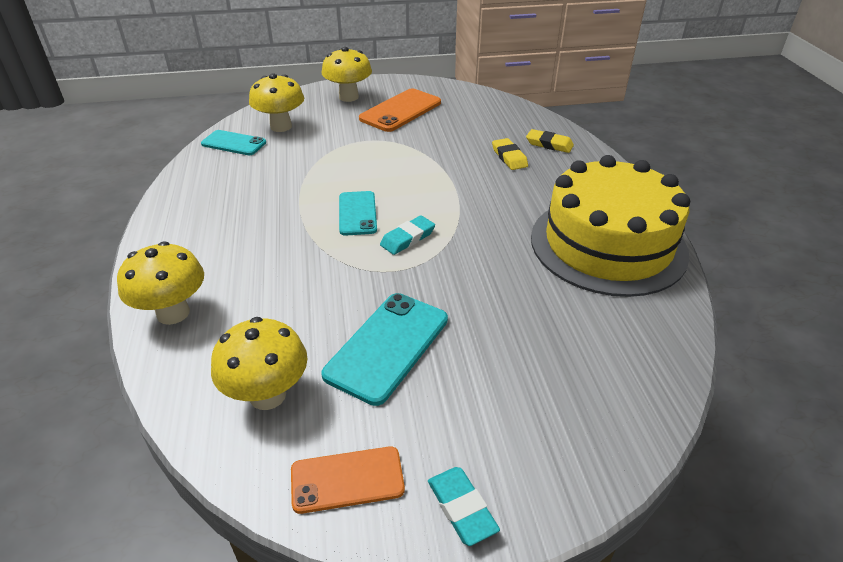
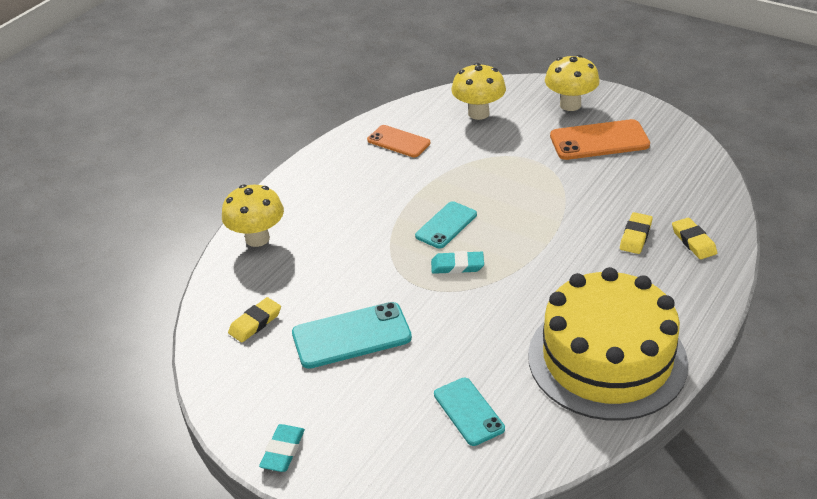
camera: 45 degrees right, 0 degrees up
(234, 143) = (426, 114): turquoise phone -> turquoise phone (468, 411)
(268, 395) = (255, 323): yellow mushroom -> yellow eraser
(347, 479) = (245, 396): orange phone -> orange phone (398, 142)

